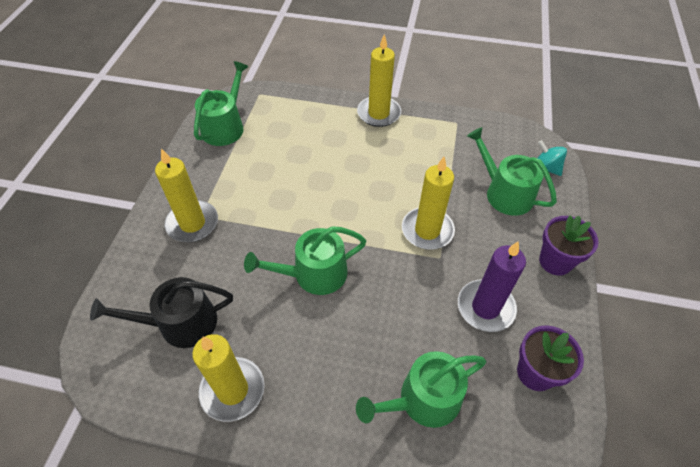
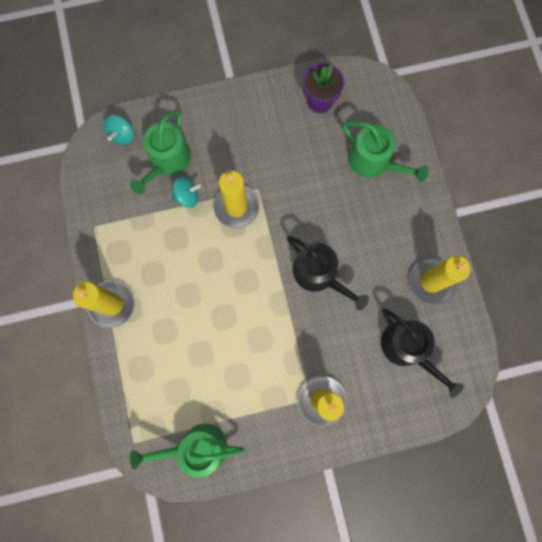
camera: 115 degrees left, 25 degrees up
(313, 274) = (319, 274): green watering can -> black watering can
(457, 195) = (187, 196): none -> turquoise spinning top
(485, 307) = (286, 144): purple candle -> none
(555, 261) = (222, 108): purple flower pot -> none

